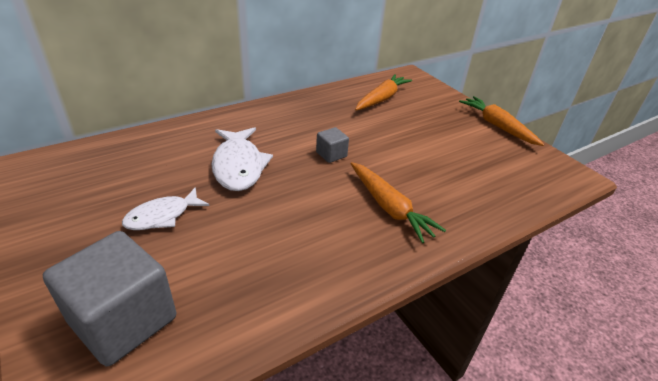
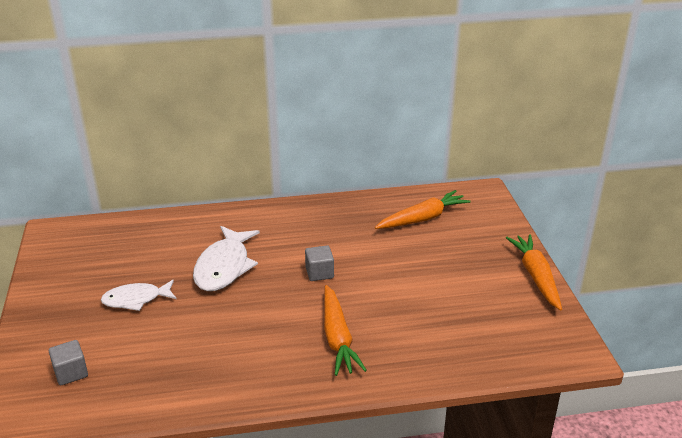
camera: 25 degrees right, 5 degrees down
(123, 320) = (71, 373): grey cube -> grey cube, size x0.47

